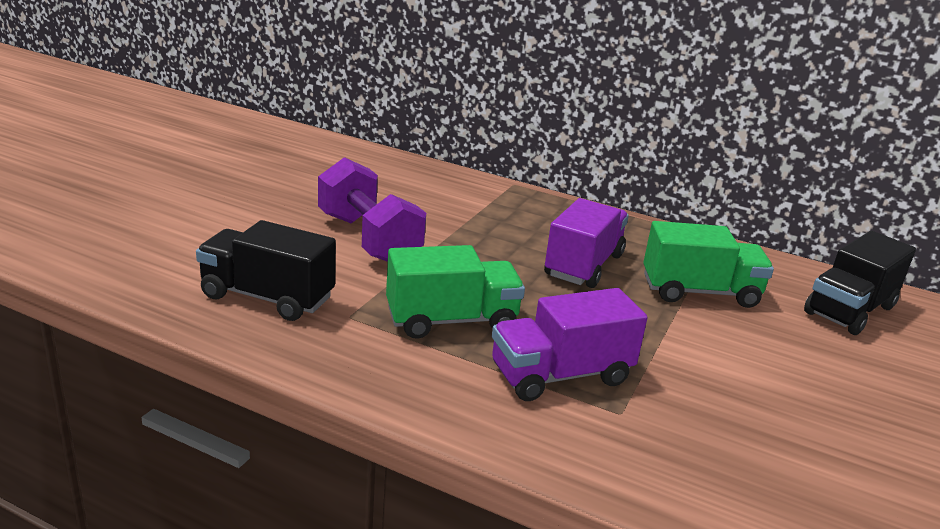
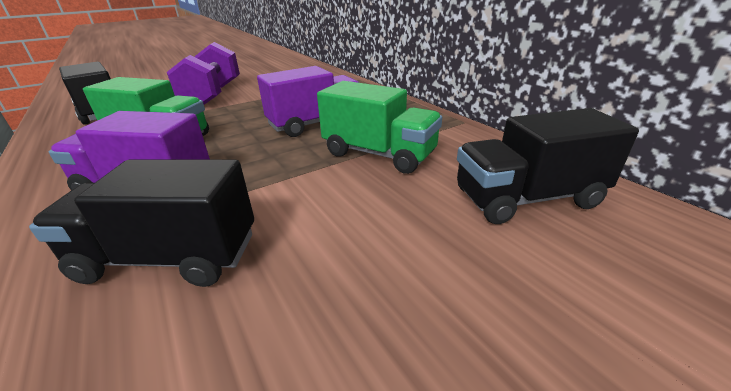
camera: 35 degrees right, 5 degrees up
(699, 420) = (169, 257): none -> black truck

